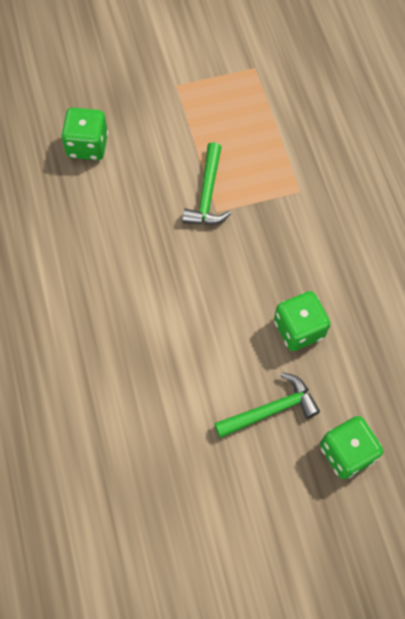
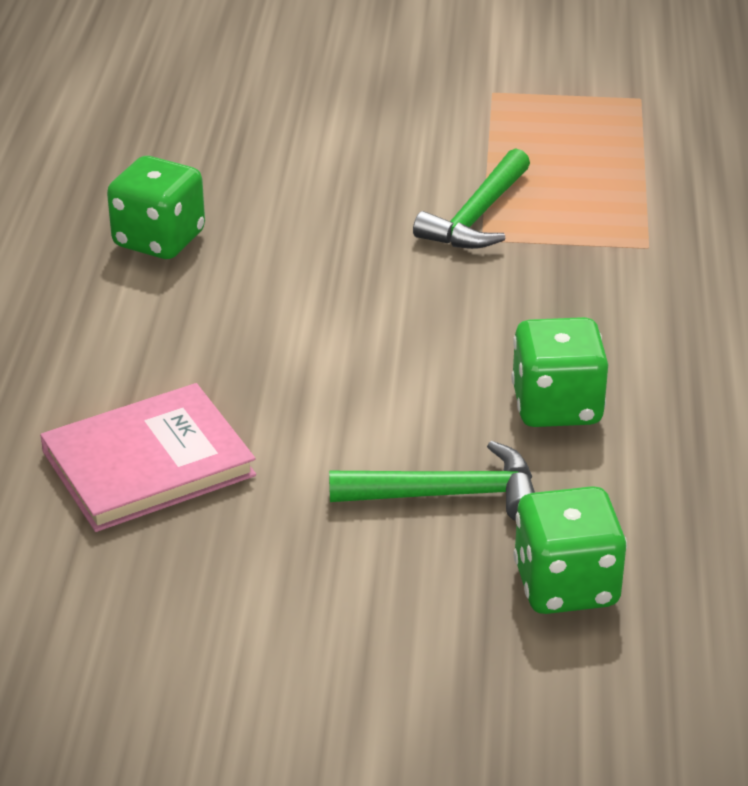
camera: 20 degrees right, 30 degrees down
(87, 145) = (304, 125): green dice -> green dice (159, 240)
(120, 439) = (148, 463): none -> pink book

